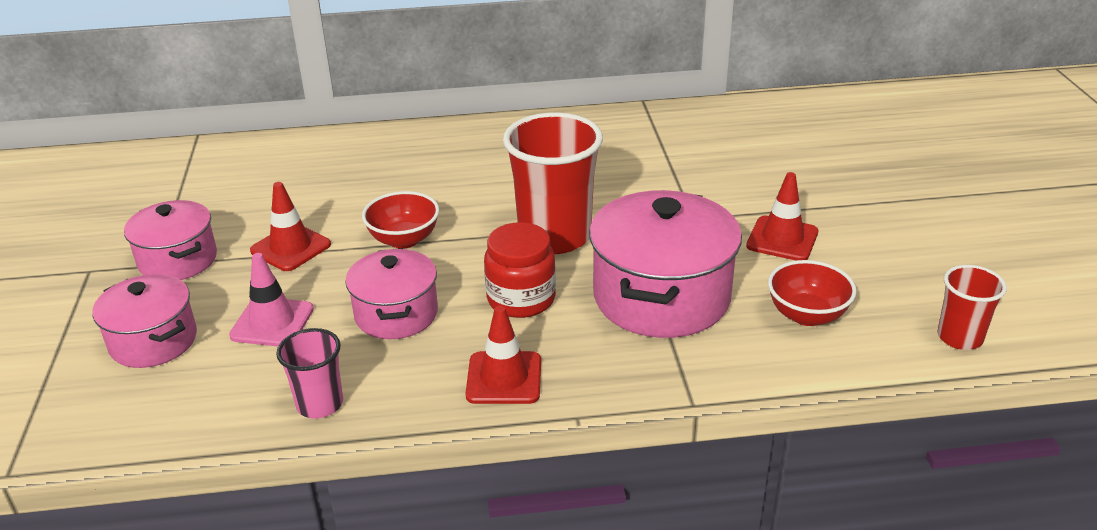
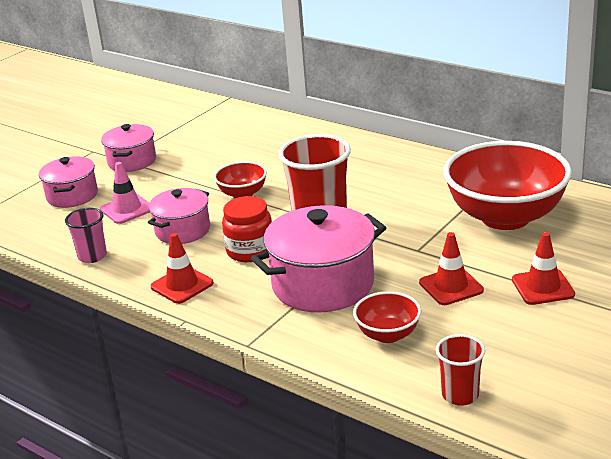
camera: 45 degrees right, 5 degrees down
(290, 248) = (186, 176): red traffic cone -> red traffic cone (543, 287)
(719, 152) = (505, 217): none -> red bowl

